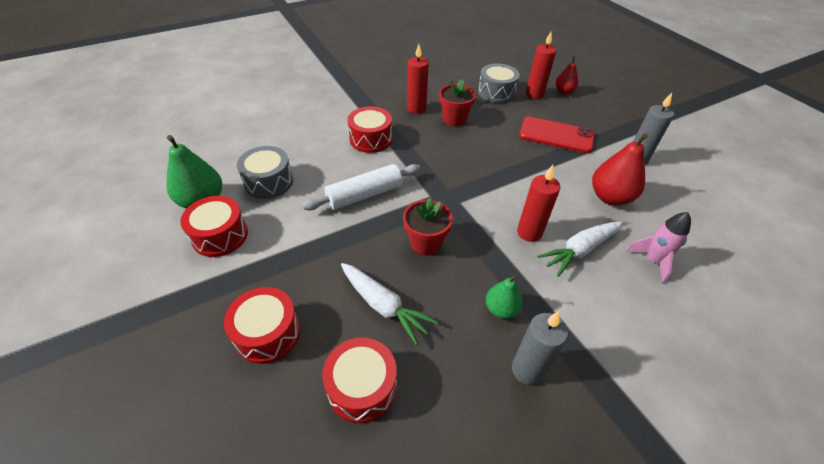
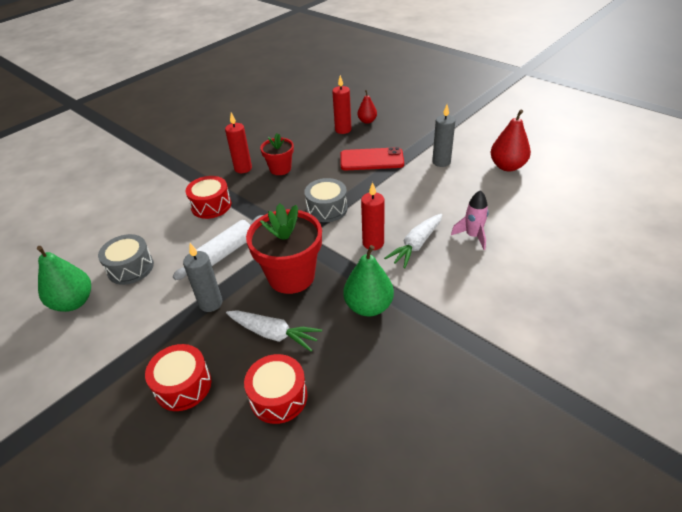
camera: 15 degrees left, 5 degrees down
(220, 235) = (104, 325): red drum -> none
(425, 243) = (291, 276): red flower pot -> red flower pot, size x1.72
(496, 92) = (309, 136): grey drum -> grey drum (327, 209)
(501, 309) = (368, 306): green pear -> green pear, size x1.67
(527, 370) = (402, 342): grey candle -> grey candle (210, 303)
(610, 197) = (428, 198): red pear -> red pear (507, 166)

